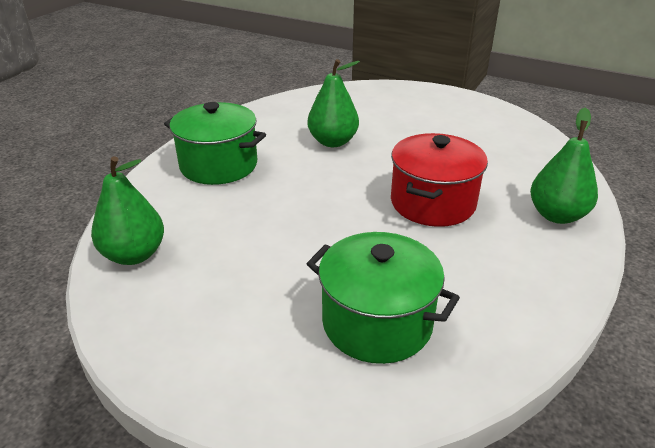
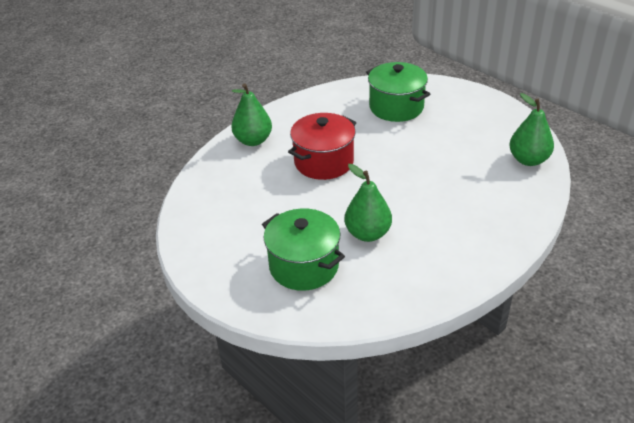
camera: 160 degrees left, 5 degrees up
(219, 165) = (474, 224): green pot -> green pot (304, 266)

